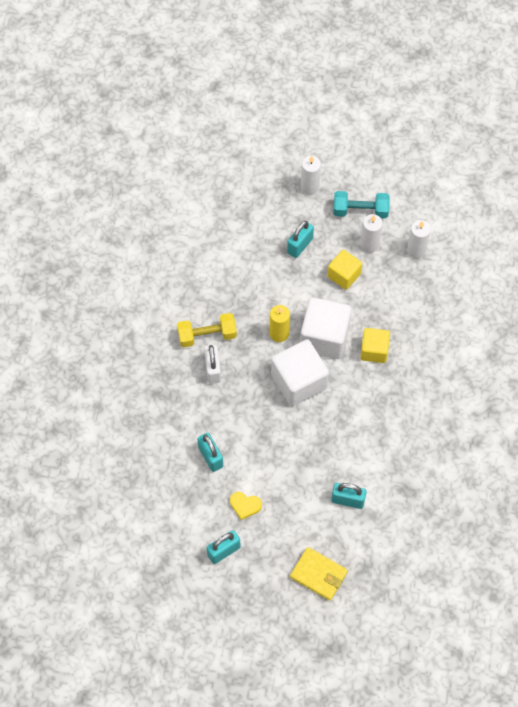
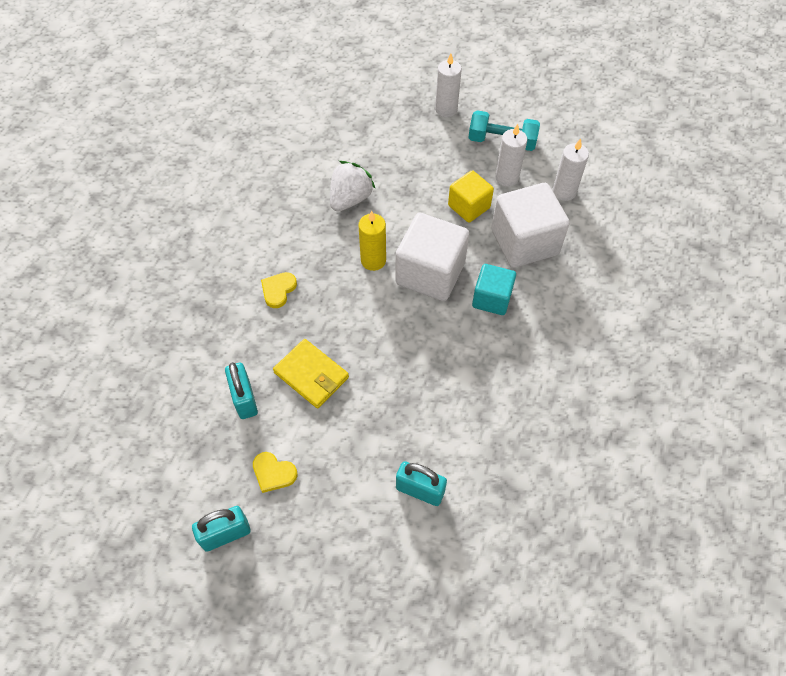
camera: 10 degrees right, 5 degrees down
(207, 335) = (282, 249): yellow dumbbell -> none
(213, 369) = (278, 290): white padlock -> yellow heart
(249, 283) = (350, 199): none -> white strawberry
(299, 381) = (385, 321): white cube -> white cube (524, 242)
(300, 245) = (421, 167): turquoise padlock -> none
(318, 574) = (355, 595): yellow wallet -> yellow wallet (311, 375)
(374, 350) = (492, 299): yellow cube -> turquoise cube

